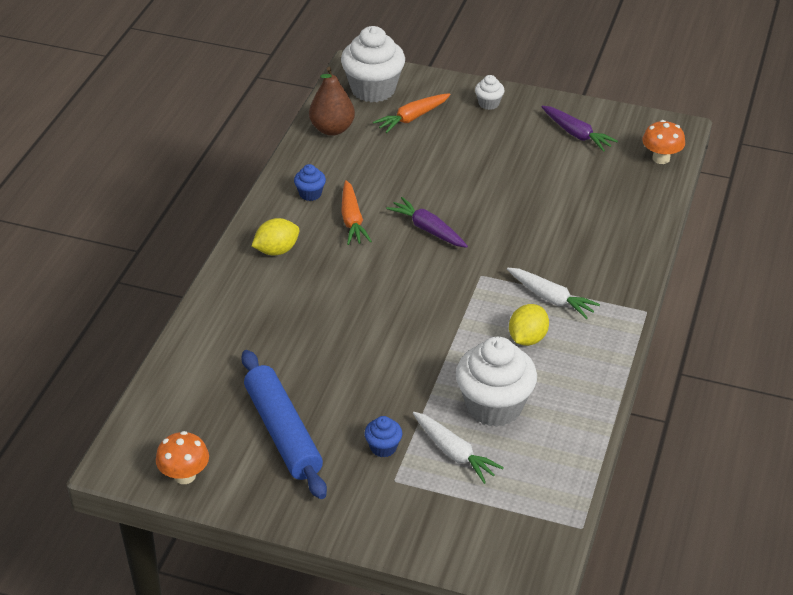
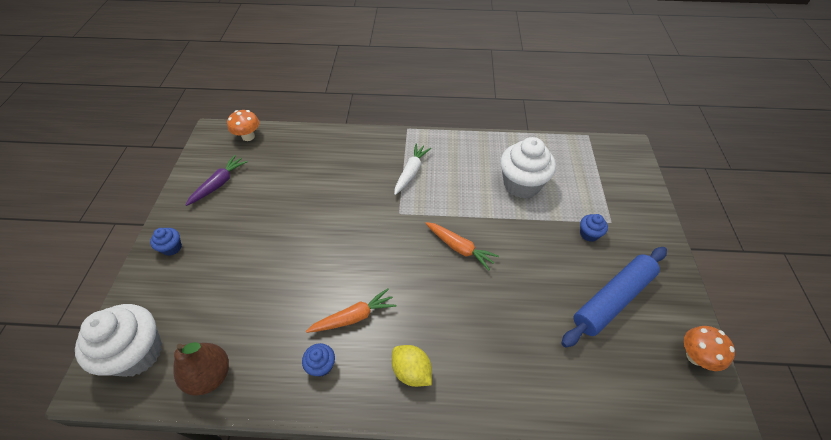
camera: 105 degrees left, 10 degrees up
(412, 118) = (192, 304): orange carrot -> orange carrot (459, 248)
(428, 229) = (354, 257): purple carrot -> none
(454, 453) = (570, 197): white carrot -> none
(489, 103) = (172, 248): white cupcake -> blue cupcake
(527, 338) = (454, 178): yellow lemon -> none

